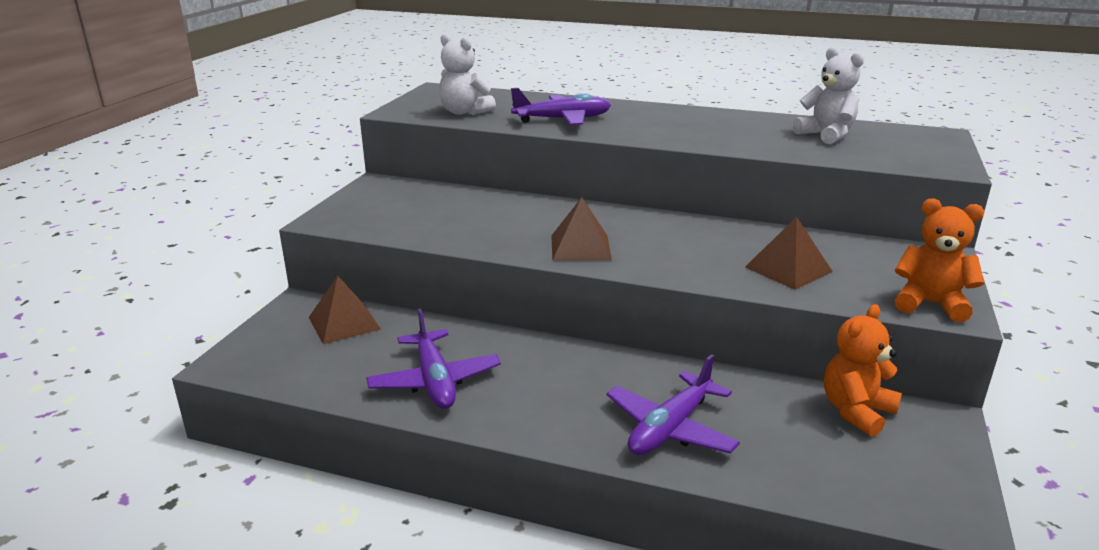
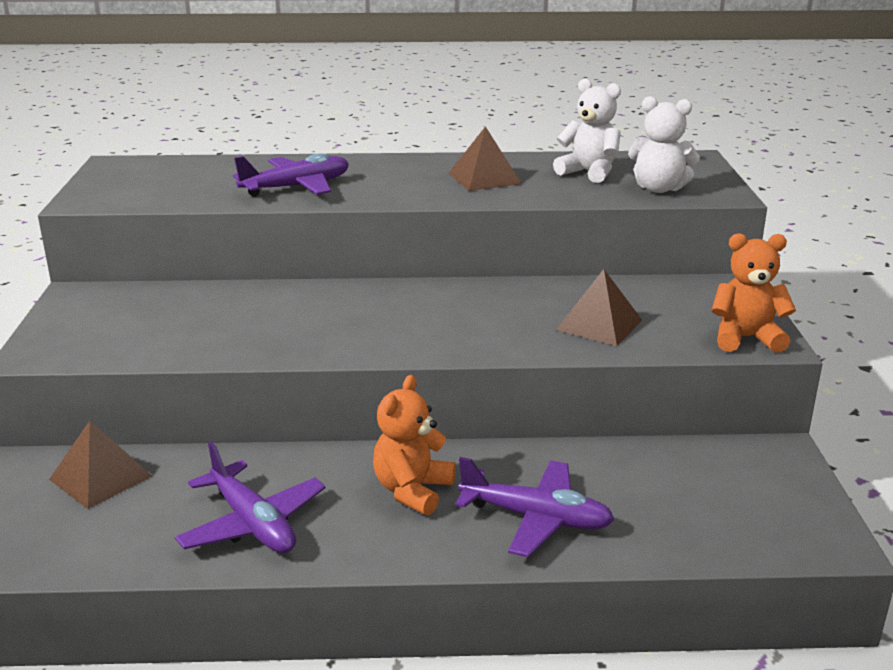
camera: 20 degrees left, 0 degrees up
(464, 112) = (171, 191): white teddy bear -> white teddy bear (659, 188)
(580, 247) = (371, 336): brown pyramid -> brown pyramid (484, 178)
(670, 428) = (536, 518): purple plane -> purple plane turned 90 degrees counterclockwise
(856, 411) = (702, 460): orange teddy bear -> orange teddy bear (412, 491)

